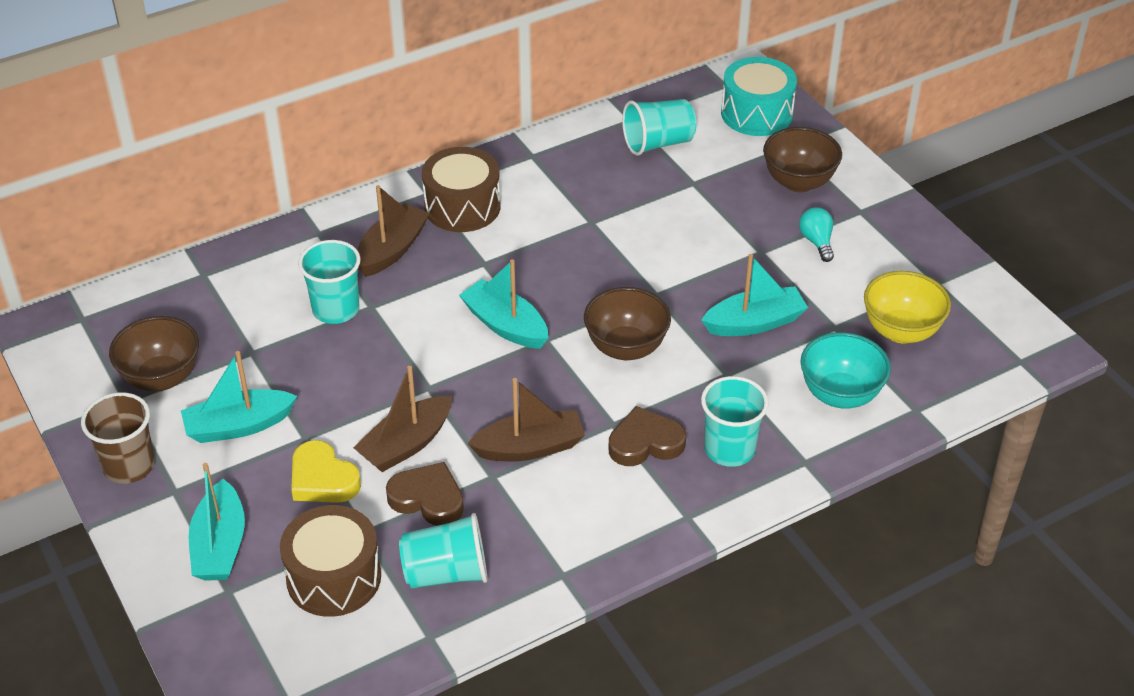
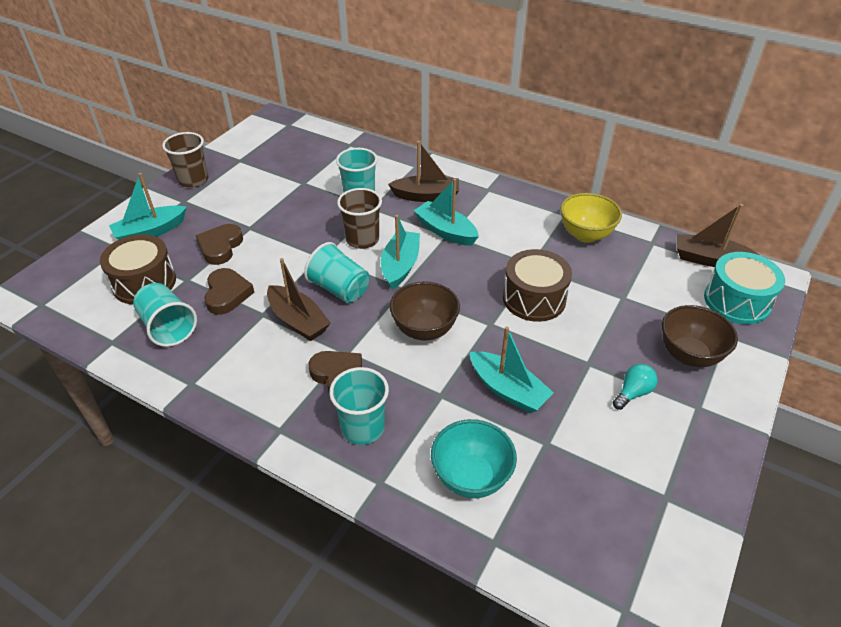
camera: 60 degrees right, 0 degrees up
(161, 378) = (263, 163): brown bowl -> none
(238, 426) = (244, 201): turquoise boat -> turquoise boat (445, 231)
(322, 479) = (220, 247): yellow heart -> brown heart
(406, 444) = (267, 267): brown boat -> brown boat (709, 259)
(427, 339) = (362, 239): none -> brown cup
(462, 206) = (489, 206): brown drum -> brown drum (534, 298)
(658, 143) = (643, 264): turquoise cup -> turquoise cup (339, 289)
(901, 331) = (581, 493): yellow bowl -> yellow bowl (585, 235)

